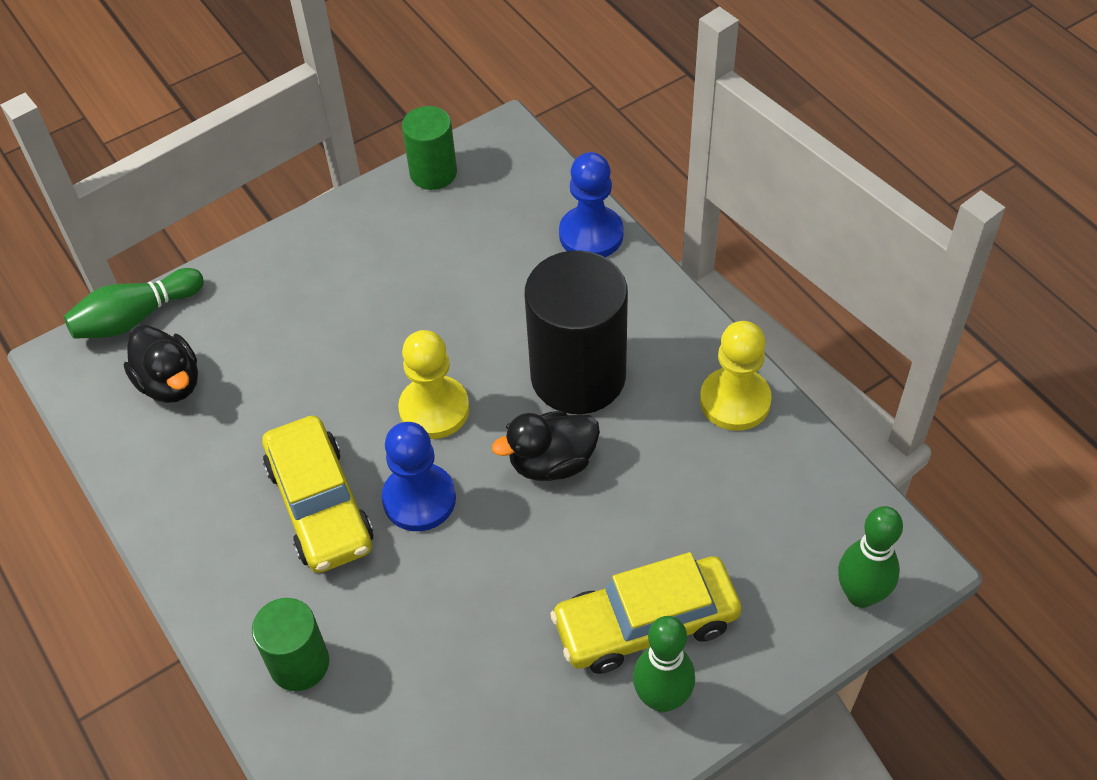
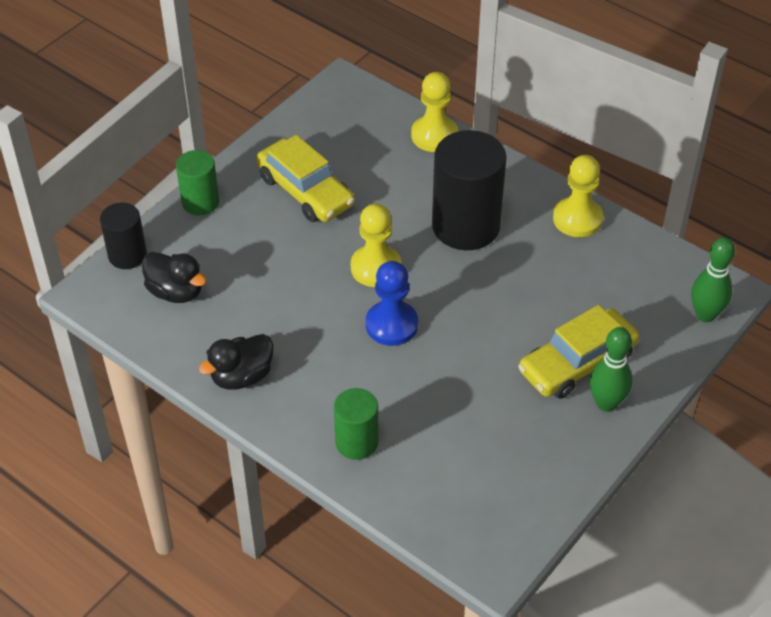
camera: 20 degrees left, 5 degrees down
(135, 317) = (127, 255): green bowling pin -> black cylinder
(320, 505) = (324, 344): yellow car -> yellow car (305, 191)
(433, 173) = (303, 117): green cylinder -> green cylinder (200, 202)
(552, 462) = (472, 282): black duck -> black duck (241, 376)
(591, 235) = (434, 135): blue pawn -> yellow pawn

